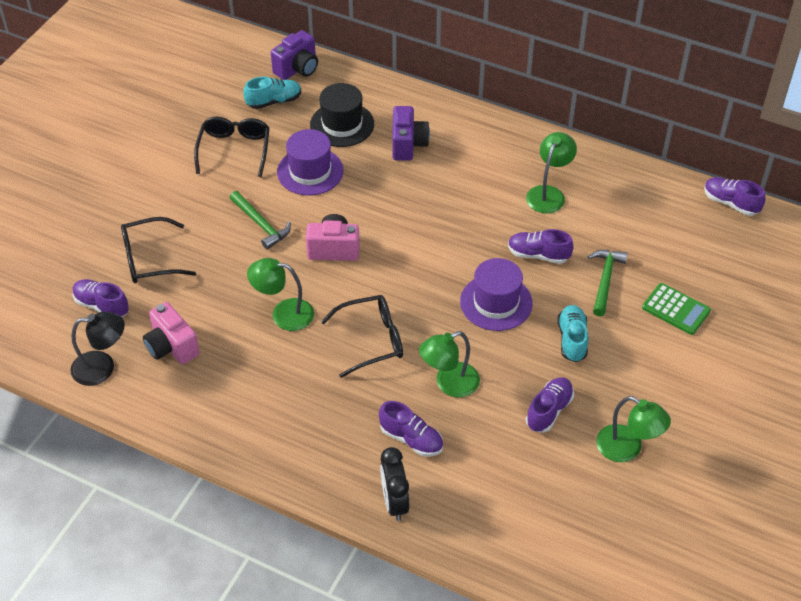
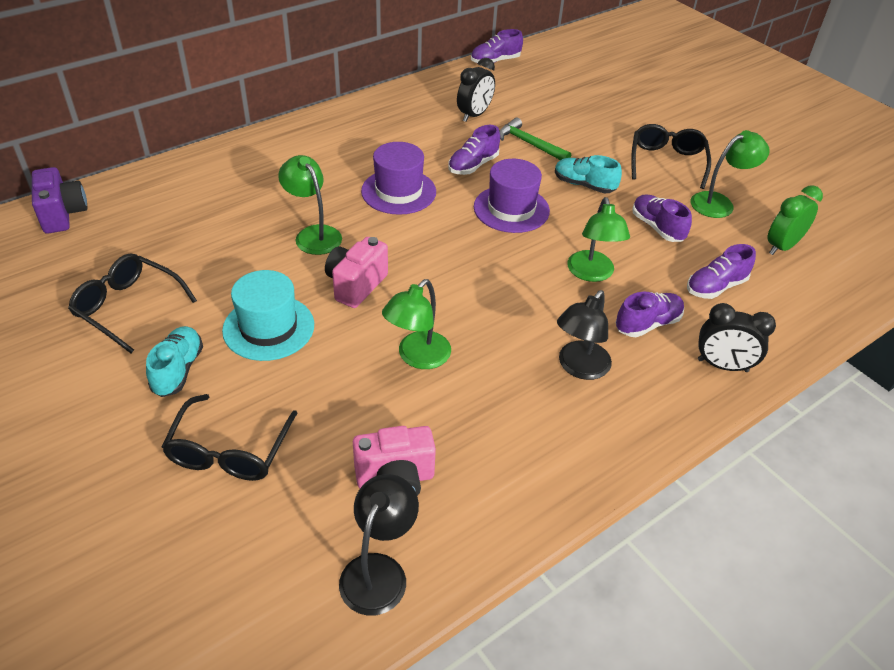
camera: 65 degrees left, 5 degrees down
(101, 306) = (267, 533): purple shoe -> purple shoe (715, 287)
(261, 225) = (268, 327): green hammer -> turquoise hat
(274, 101) = (90, 249): turquoise shoe -> turquoise shoe (178, 370)
(310, 171) = (227, 261): purple hat -> purple hat (398, 191)
(332, 410) = (579, 367): none -> black lamp
(342, 124) = (184, 215): black hat -> none
(371, 340) = (502, 305): black glasses -> black glasses (667, 162)
(408, 145) = (262, 184): purple camera -> none
(548, 193) = (406, 133): green lamp -> green lamp (313, 234)
(593, 514) = (782, 246): none -> green clock
(618, 225) = (474, 115): none -> black clock
(676, 309) = (586, 125): green calculator -> none

